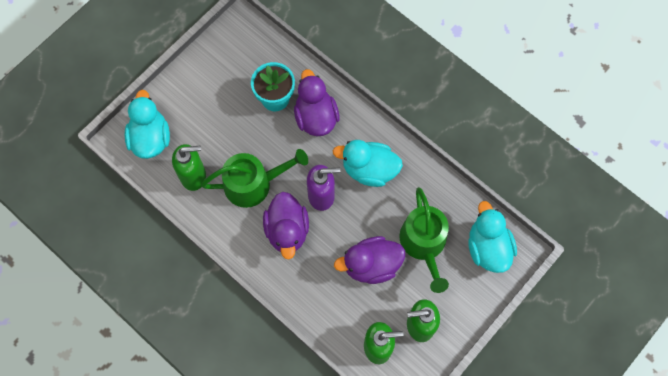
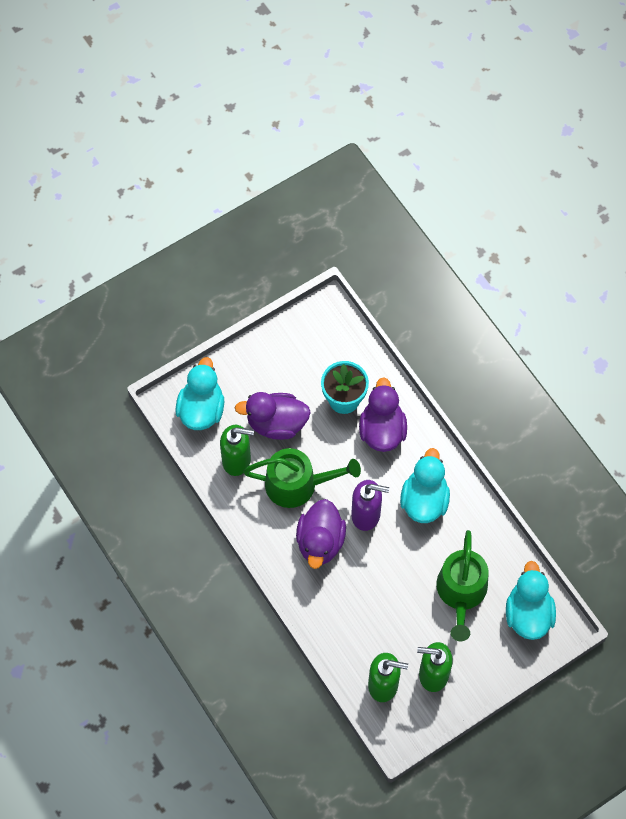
camera: 15 degrees right, 5 degrees down
(369, 169) = (424, 500): turquoise duck -> turquoise duck turned 75 degrees clockwise
(371, 265) = (399, 600): purple duck -> purple duck (276, 423)

